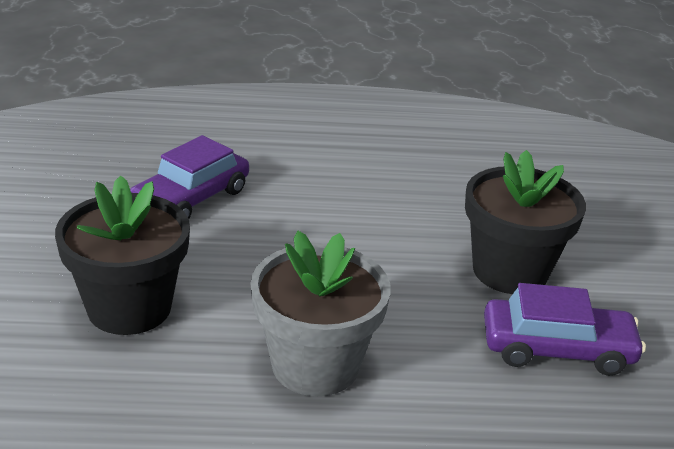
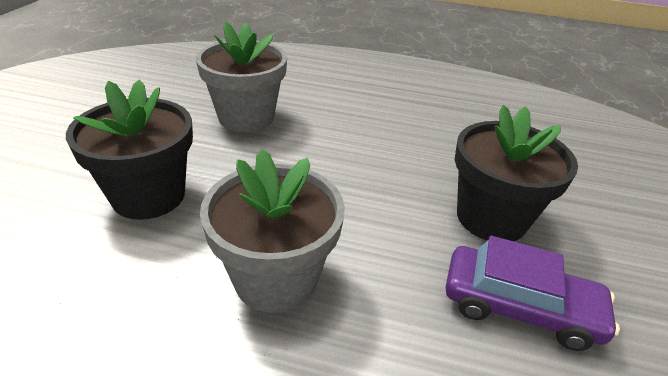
camera: 15 degrees right, 5 degrees up
(190, 198) = (246, 117): purple car -> grey flower pot

